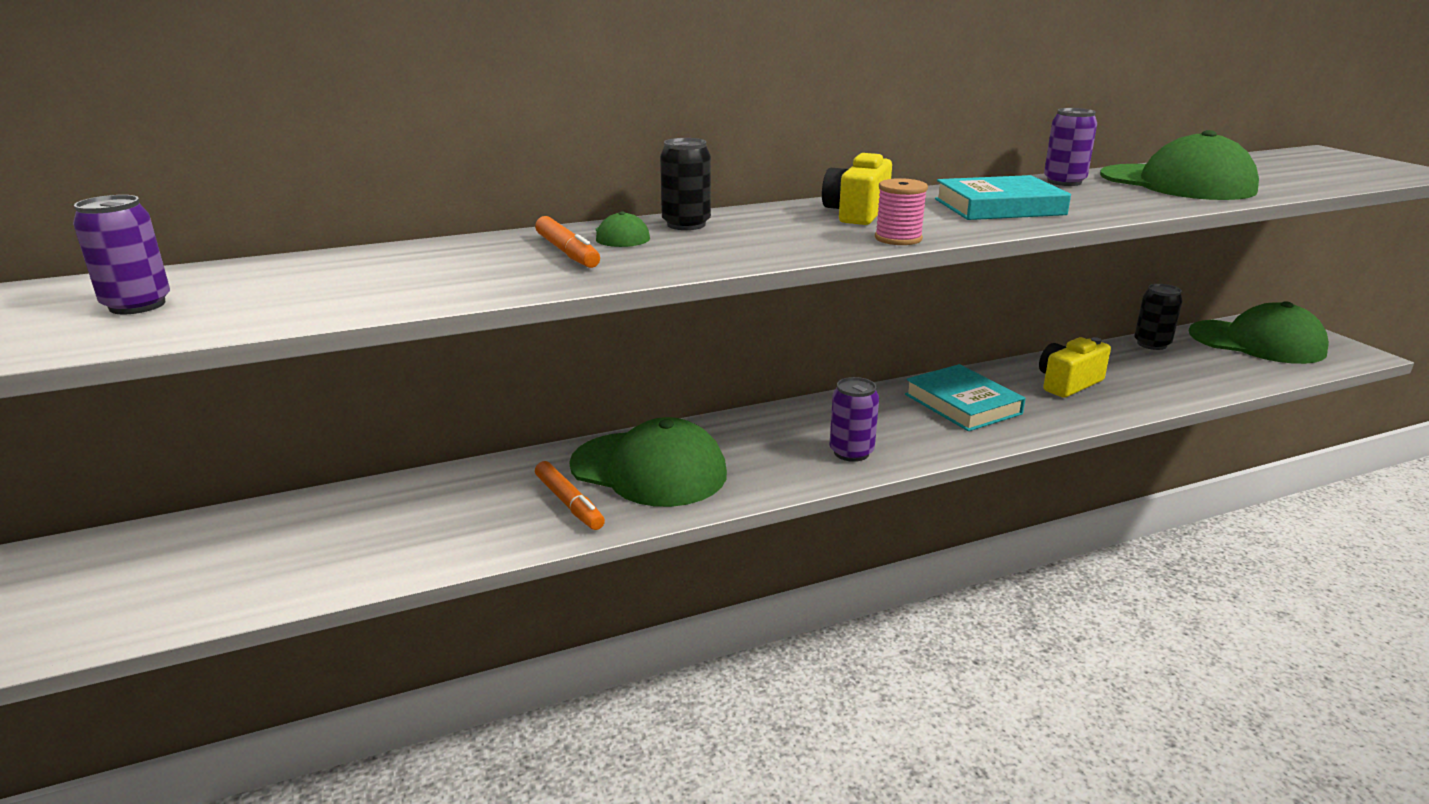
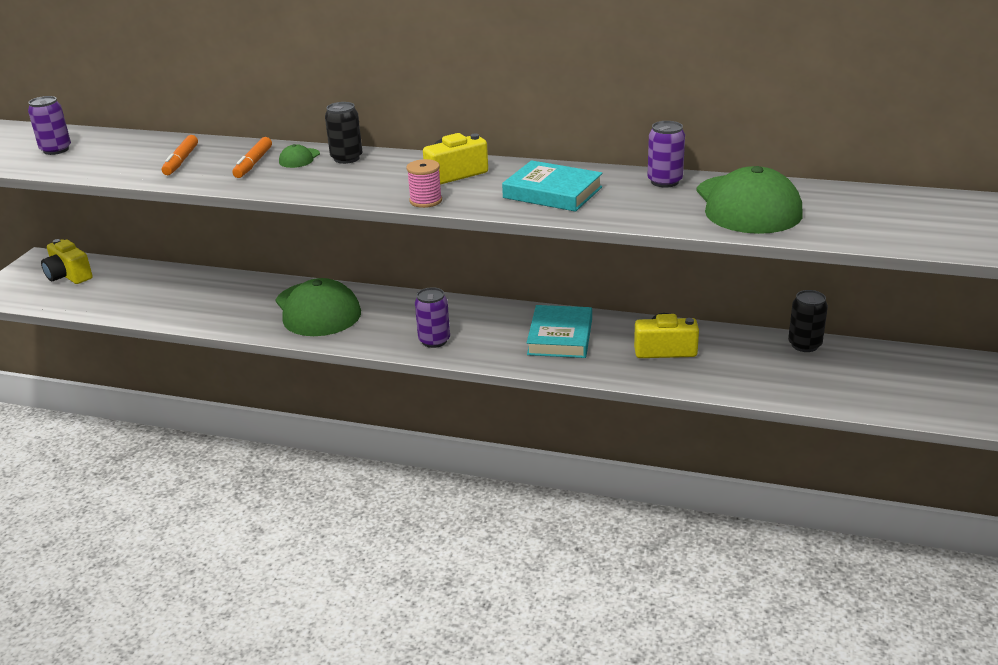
camera: 40 degrees right, 5 degrees up
(135, 565) = (69, 276): none -> yellow camera
(569, 503) = (255, 313): orange marker -> orange marker (181, 161)
(1257, 342) = (907, 375): green cap -> none

